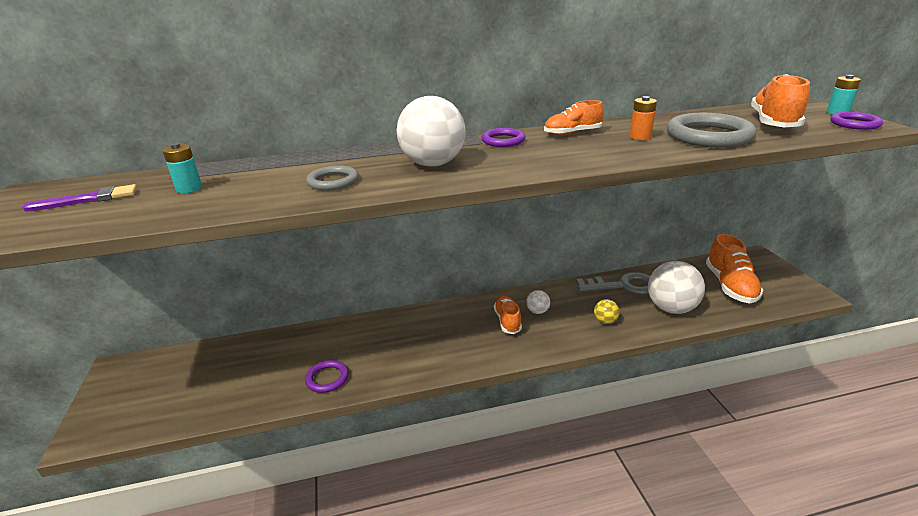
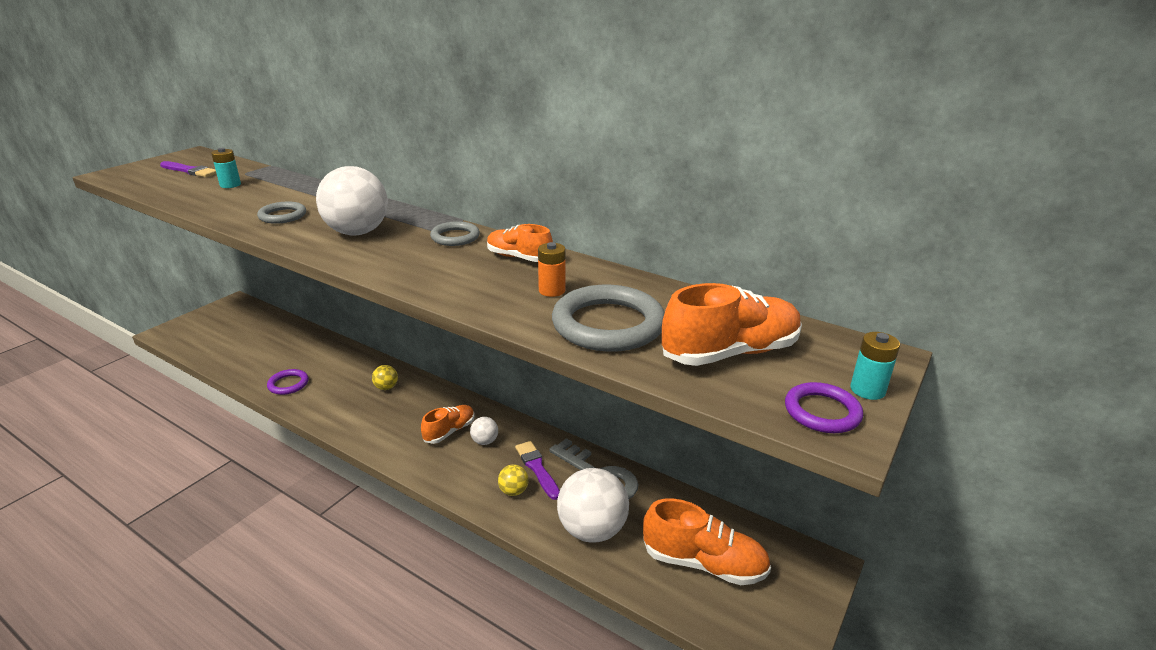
camera: 45 degrees right, 0 degrees up
(411, 328) = (386, 387): none -> yellow ball
(503, 141) = (455, 237): purple ring -> grey ring
(590, 303) = (537, 468): none -> purple brush
(730, 286) = (703, 563): orange shoe -> orange shoe turned 120 degrees counterclockwise

